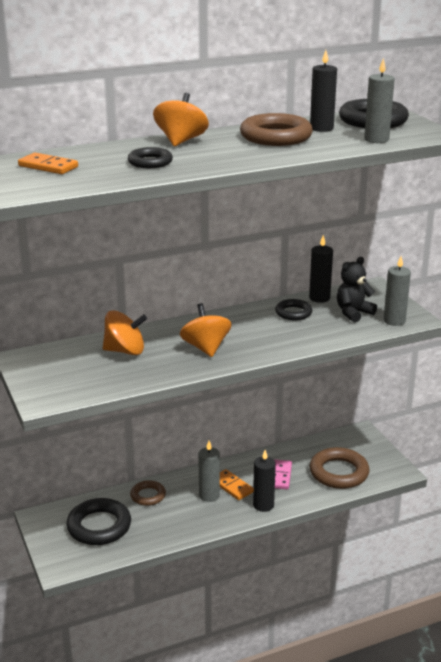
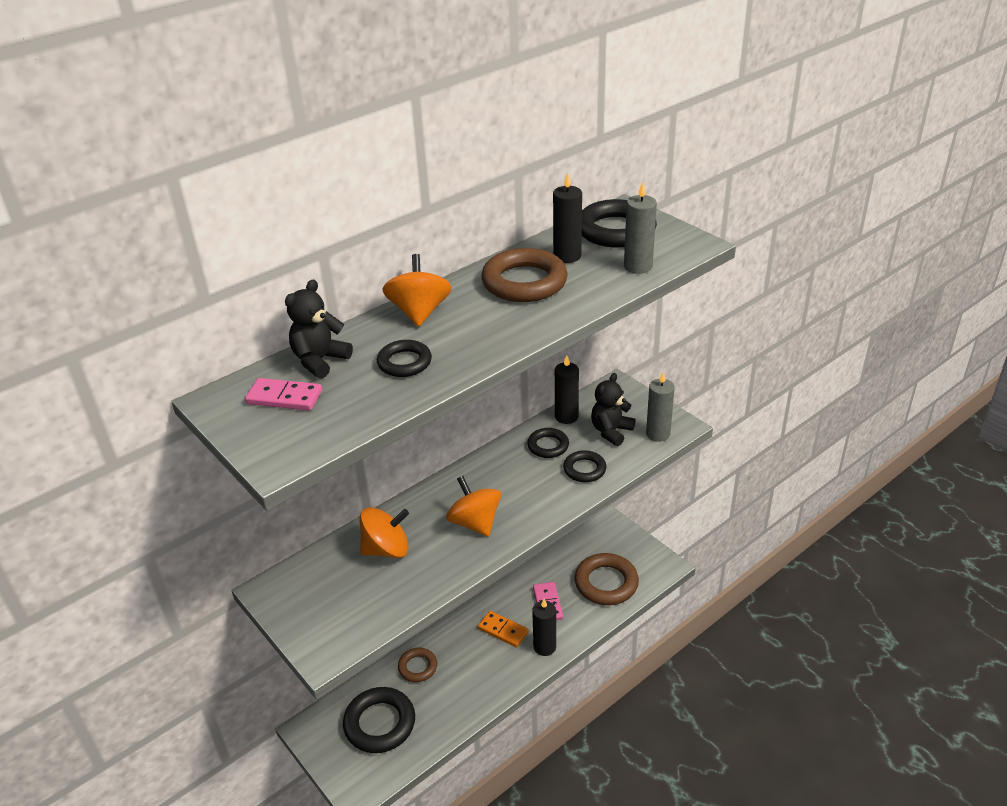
camera: 15 degrees left, 10 degrees up
(48, 166) = (284, 397): orange domino -> pink domino
(87, 154) = (320, 360): none -> black teddy bear
(209, 495) = (483, 649): grey candle -> none
(317, 332) = (584, 469): none -> black ring

